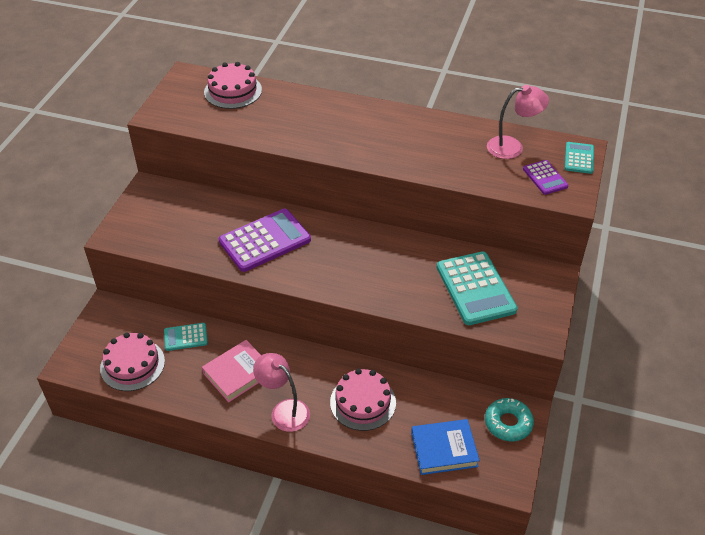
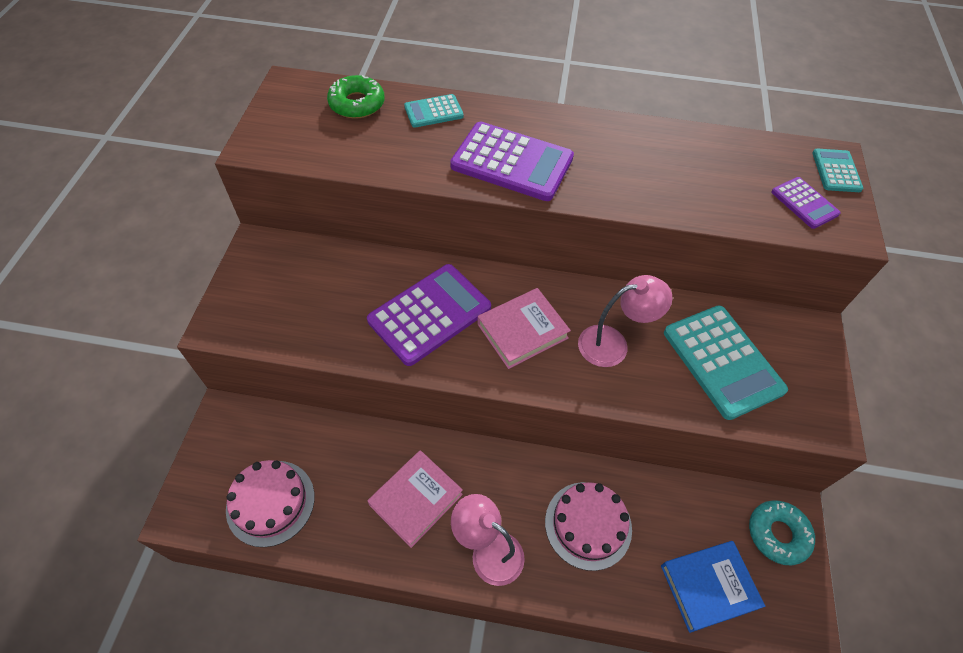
camera: 10 degrees left, 10 degrees up
(185, 337) = (337, 450): turquoise calculator -> turquoise calculator (433, 112)
(233, 91) = (357, 104): pink cake -> green donut
(330, 257) = (522, 331): none -> pink book
(336, 137) = (512, 162): none -> purple calculator
(512, 147) = (747, 161): pink lamp -> pink lamp (613, 344)

